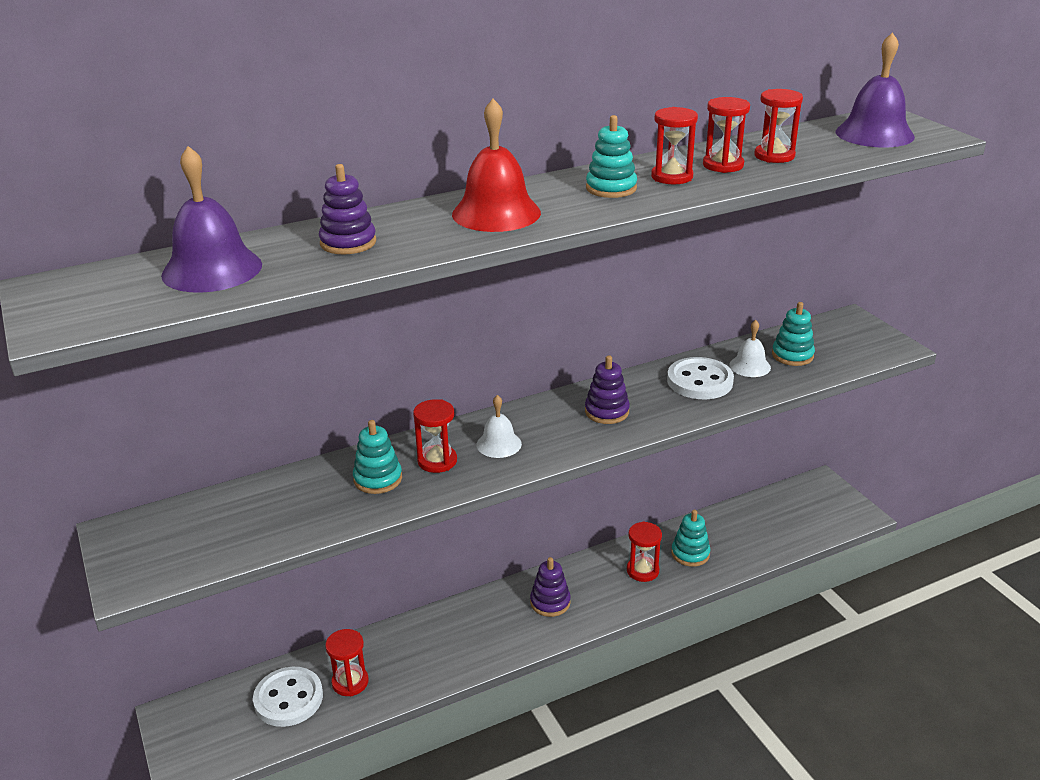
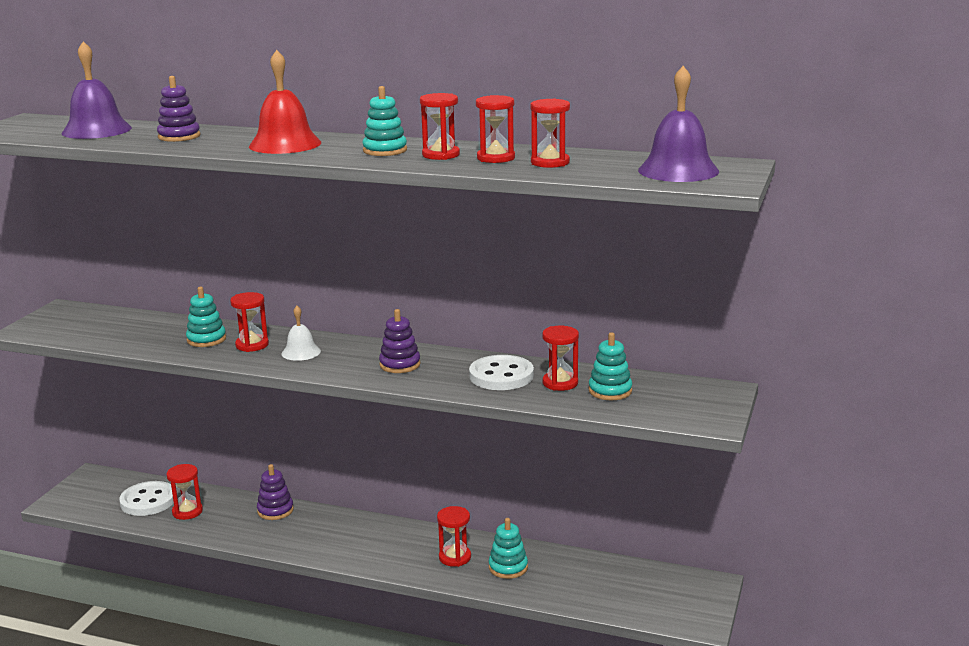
camera: 45 degrees right, 10 degrees down
(550, 602) = (362, 539): purple stacking toy -> purple stacking toy (275, 510)
(750, 366) = (560, 383): white bell -> red hourglass

